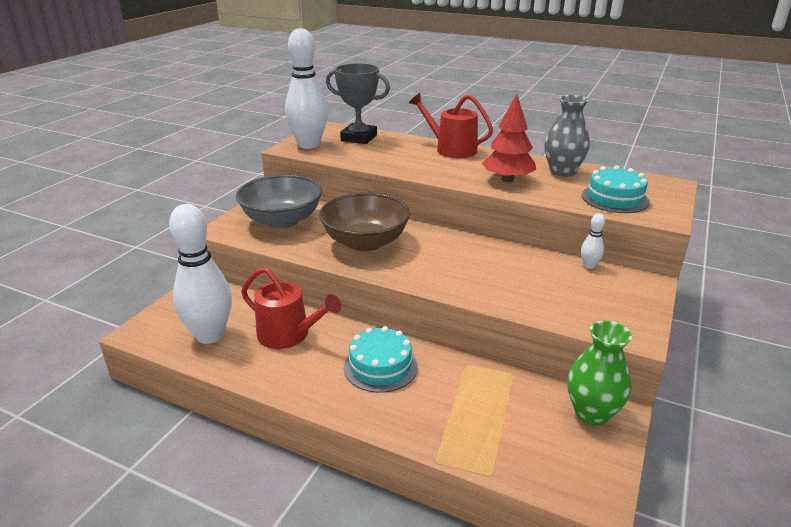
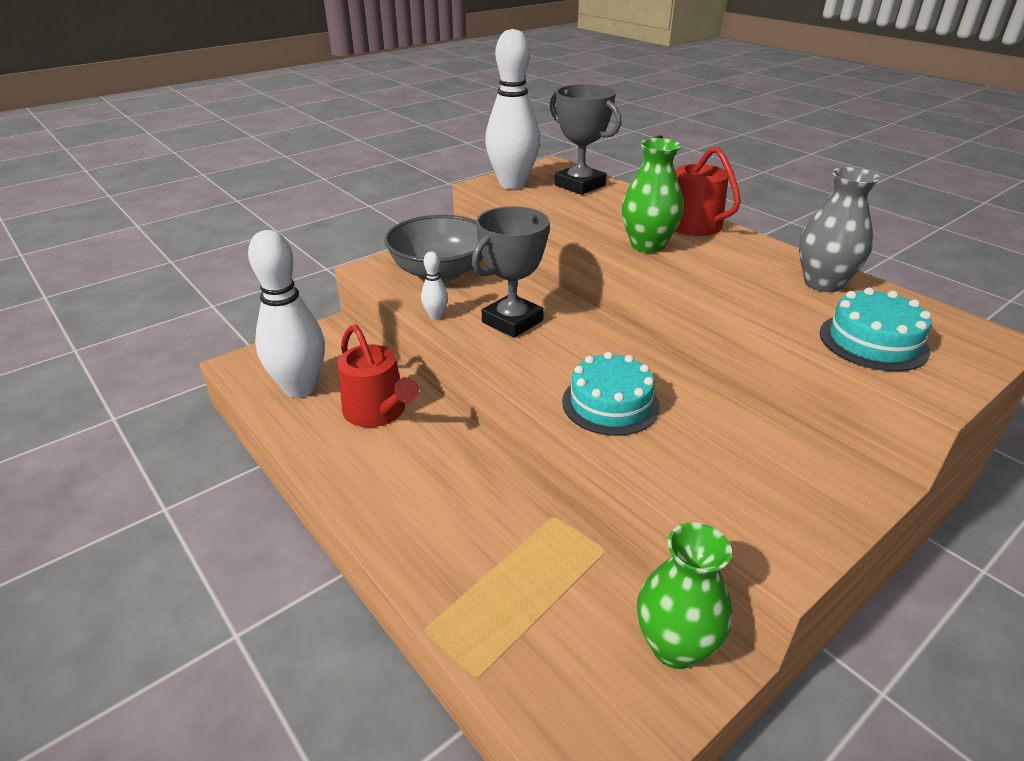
camera: 25 degrees right, 5 degrees up
(365, 242) = (512, 321): brown bowl -> grey trophy
(380, 366) = (449, 483): turquoise cake -> turquoise cake (610, 404)
(440, 169) = (647, 245): none -> green vase
(507, 179) = (729, 278): red tree -> none
(589, 266) = (791, 432): white bowling pin -> white bowling pin (435, 316)

